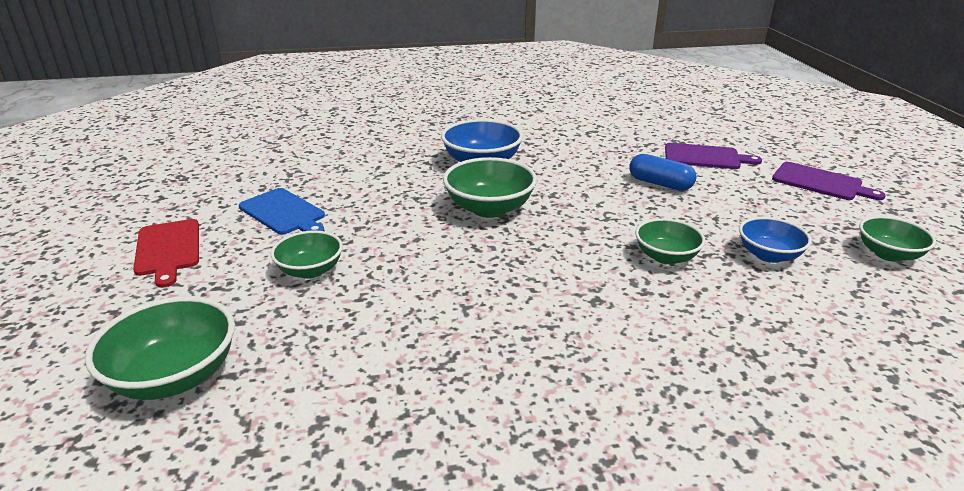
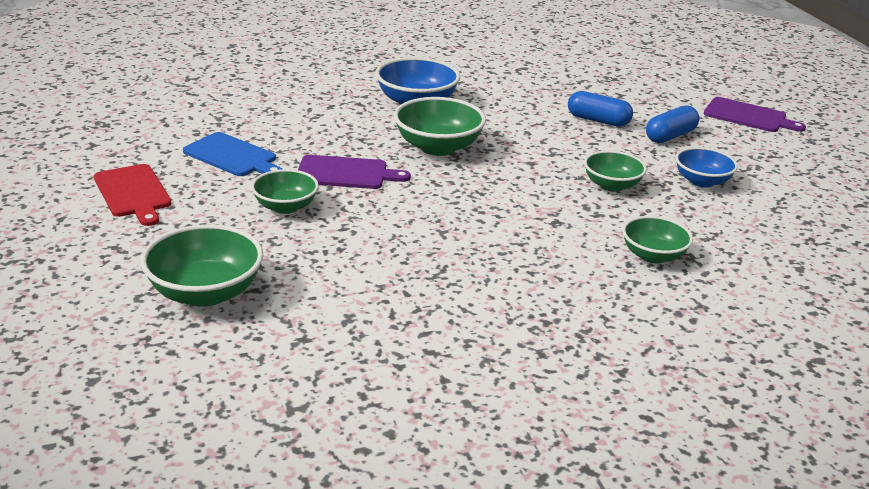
camera: 10 degrees left, 0 degrees up
(705, 157) = (639, 93): purple cutting board -> purple cutting board (346, 173)
(735, 202) = (670, 136): none -> blue capsule
(888, 254) = (804, 177): green bowl -> green bowl (653, 256)

